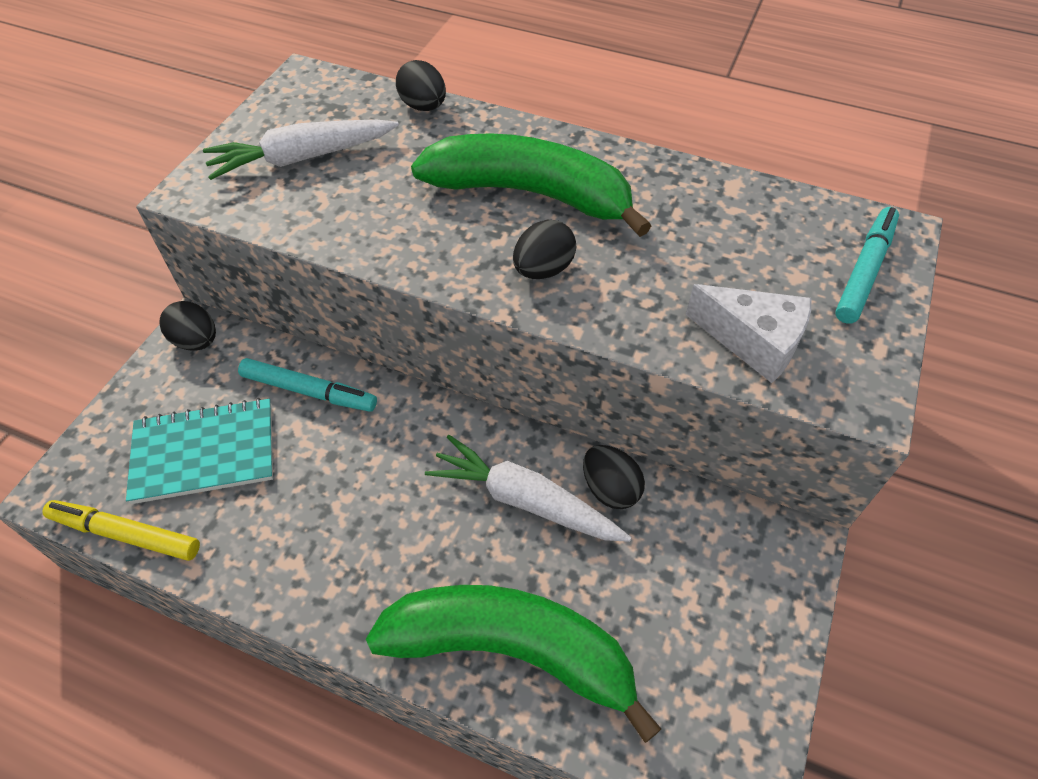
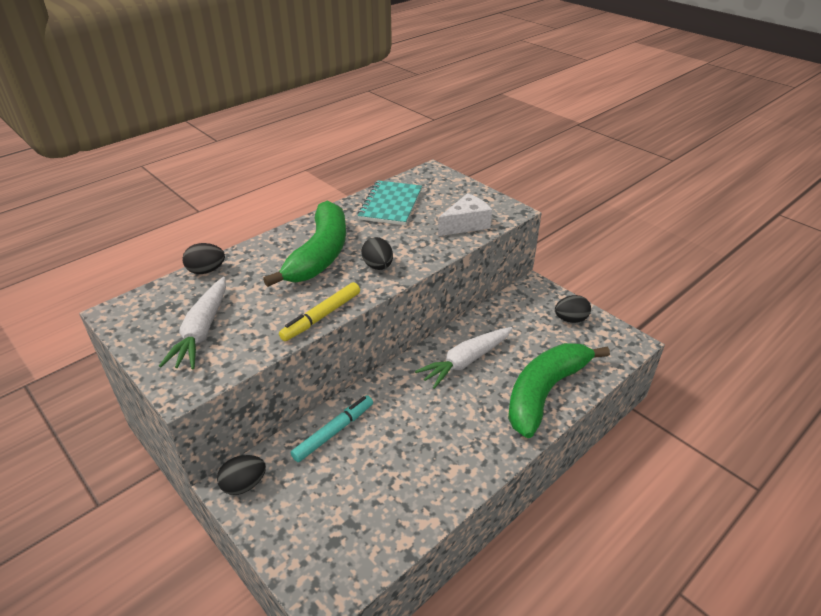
camera: 65 degrees left, 15 degrees down
(126, 534) = (387, 556): yellow marker -> yellow marker (321, 316)
(204, 452) = (347, 498): turquoise notebook -> turquoise notebook (390, 205)
(530, 194) = (320, 254): green banana -> green banana turned 150 degrees clockwise
(610, 489) = (476, 330): black egg -> black egg (570, 319)
(864, 271) = (447, 185): turquoise marker -> none

